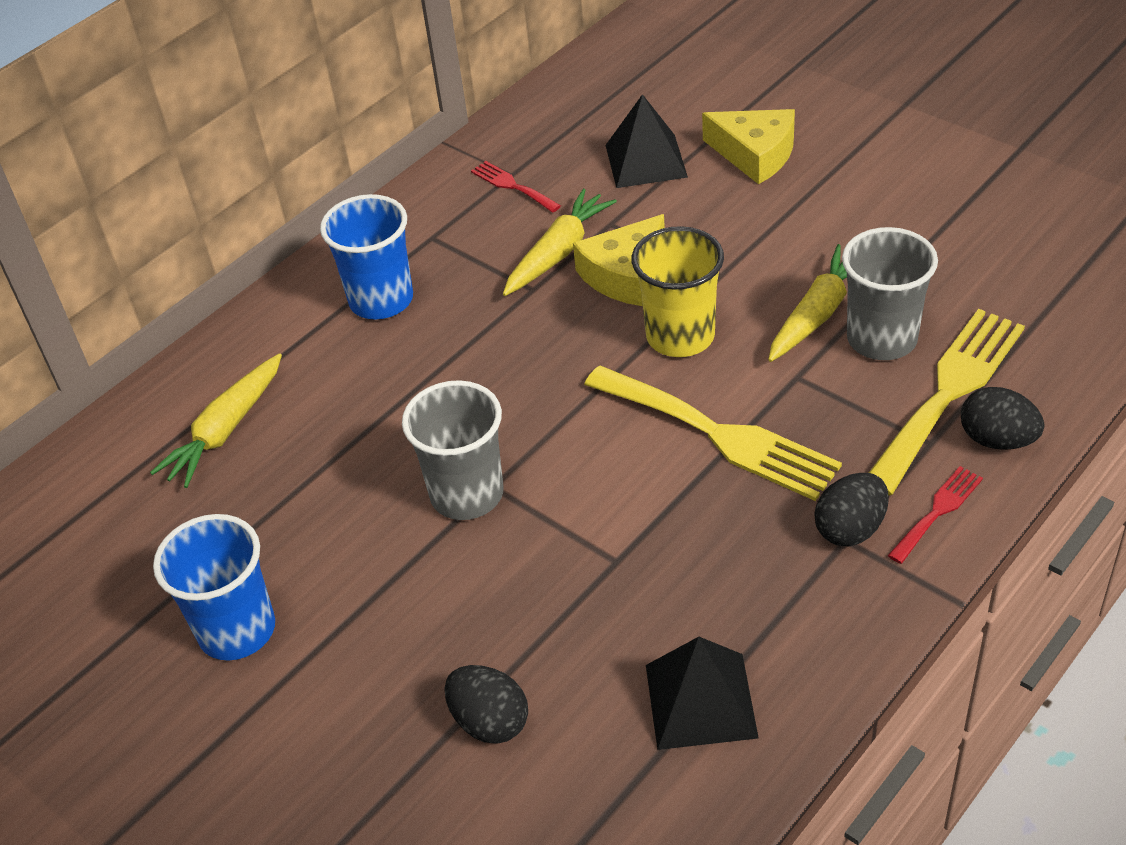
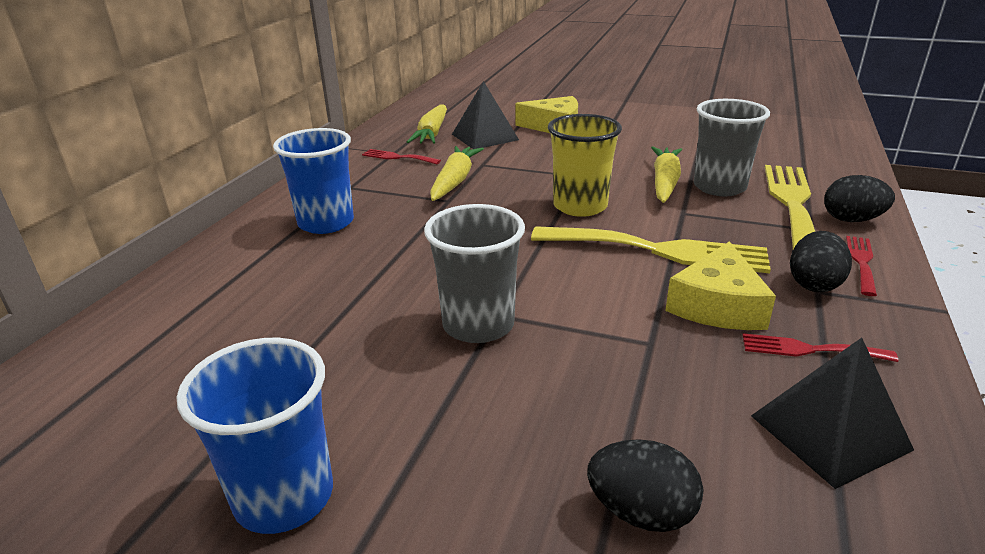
camera: 25 degrees left, 15 degrees down
(226, 430) = (209, 325): yellow carrot -> yellow carrot (432, 133)
(625, 274) = (513, 184): yellow cheese -> yellow cheese (717, 305)
(764, 611) = (809, 349): none -> red fork

